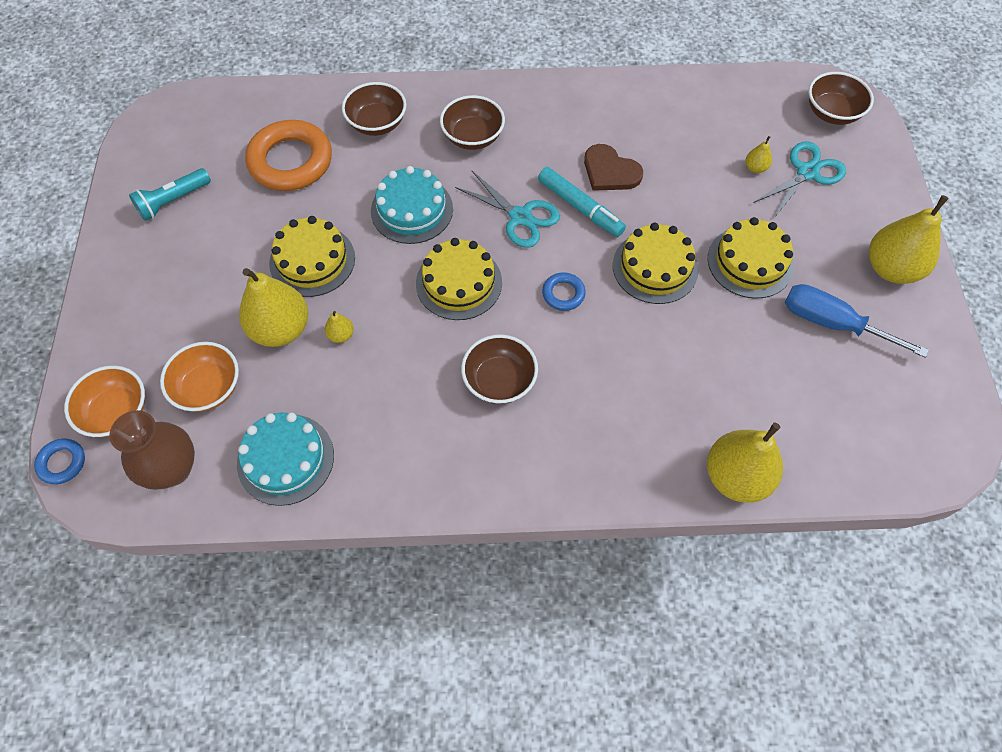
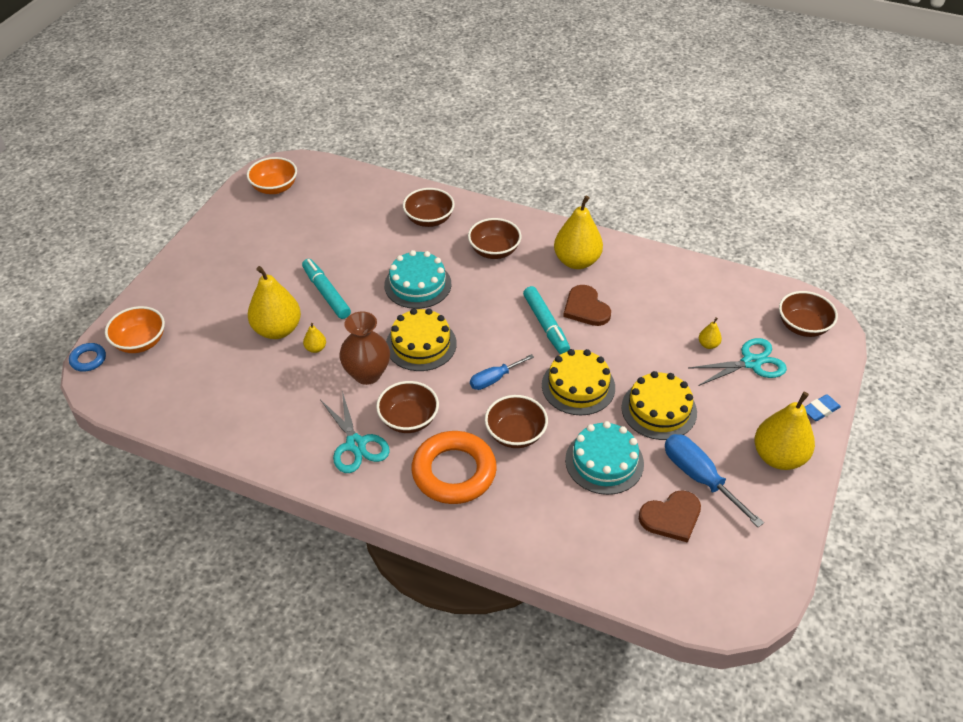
camera: 25 degrees right, 15 degrees down
(173, 201) = (257, 224): turquoise flashlight -> none
(173, 469) = (153, 390): brown vase -> brown vase (367, 374)
(209, 388) = (207, 349): orange bowl -> orange bowl (274, 188)
(285, 459) = (229, 412): turquoise cake -> turquoise cake (604, 461)
(291, 161) = (352, 225): orange ring -> orange ring (454, 472)
(312, 260) = (326, 293): yellow cake -> turquoise marker
(520, 217) = (495, 316): turquoise scissors -> turquoise scissors (356, 444)
(563, 294) = (494, 379): blue ring -> blue screwdriver
(623, 350) = (515, 434): none -> brown bowl
(736, 477) = (547, 554): yellow pear -> yellow pear (576, 261)
(831, 380) = (671, 517): none -> brown heart
(899, 200) = (820, 410): none -> blue eraser

